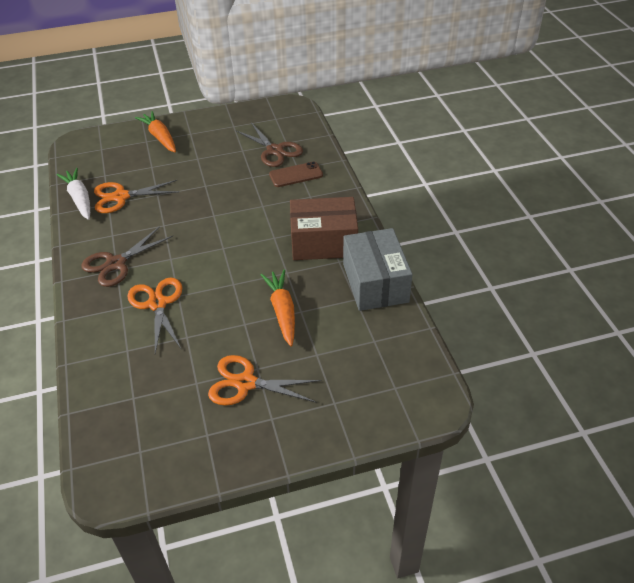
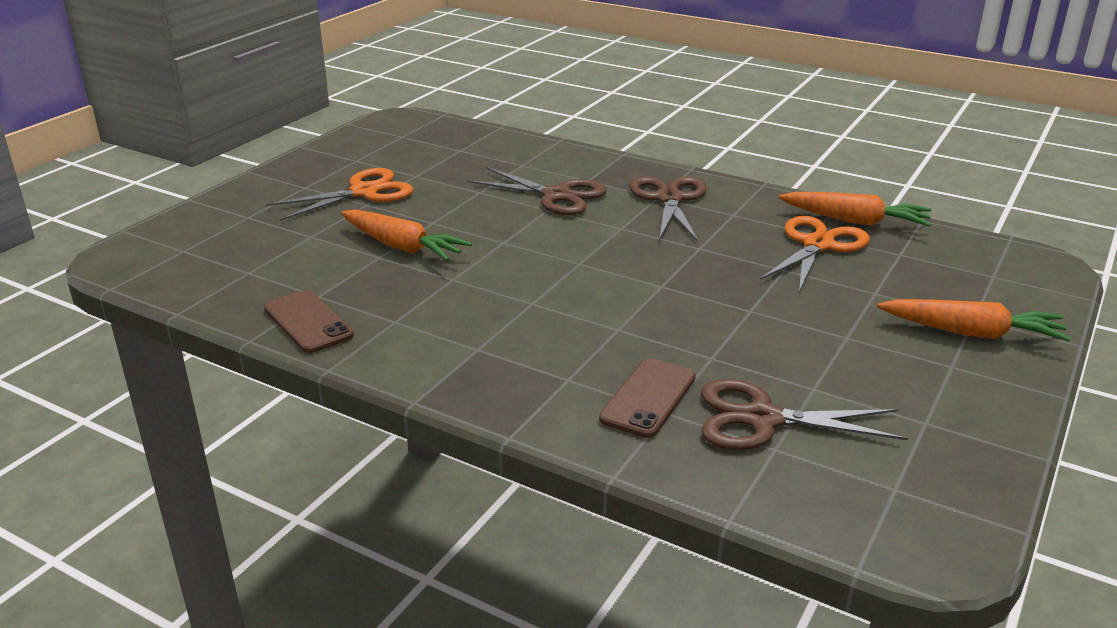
camera: 135 degrees right, 15 degrees down
(80, 199) = (854, 221): white carrot -> orange carrot
(157, 304) = (556, 196): orange scissors -> brown scissors
(323, 242) = (449, 330): brown box -> none
(375, 283) = (308, 322): grey box -> brown phone

